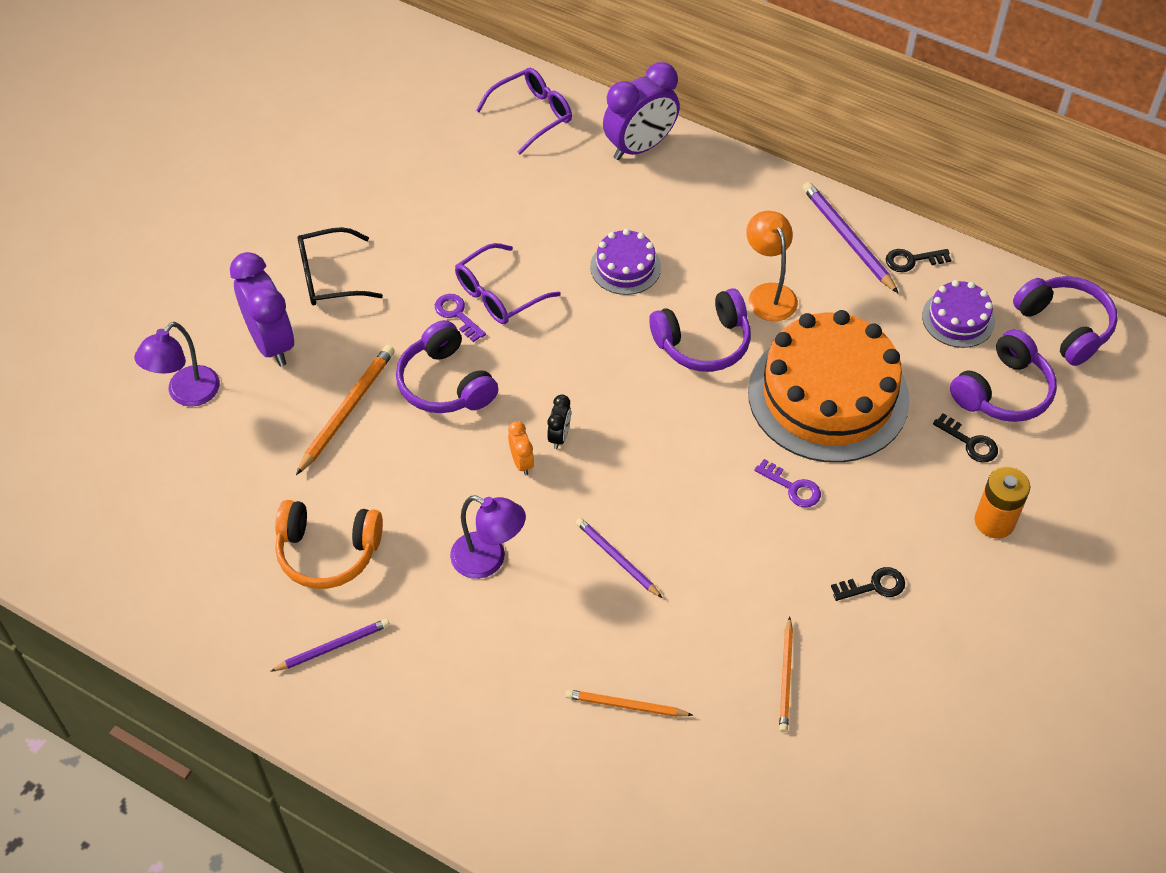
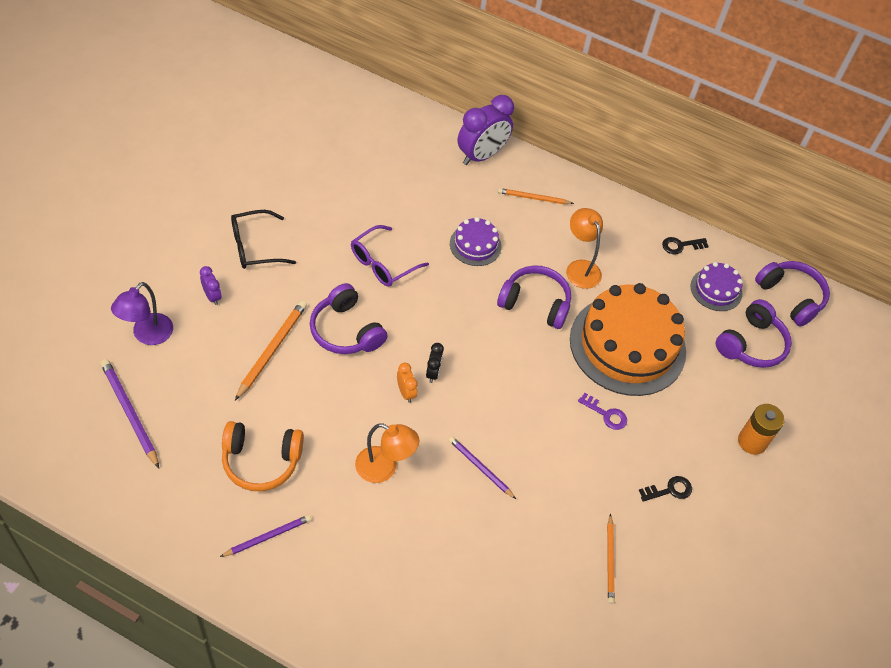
camera: 10 degrees left, 0 degrees up
(271, 343) = (212, 296): purple clock -> purple clock, size x0.46
(457, 315) = (352, 278): purple key -> none
(488, 560) = (384, 468): purple lamp -> orange lamp
(532, 114) = (402, 129): purple glasses -> none
(626, 706) = (493, 583): orange pencil -> orange pencil (533, 198)
(703, 342) = (535, 303): purple headphones -> purple headphones turned 135 degrees counterclockwise
(847, 239) = (634, 228): purple pencil -> purple pencil (129, 413)
(970, 442) = (730, 382): black key -> none

